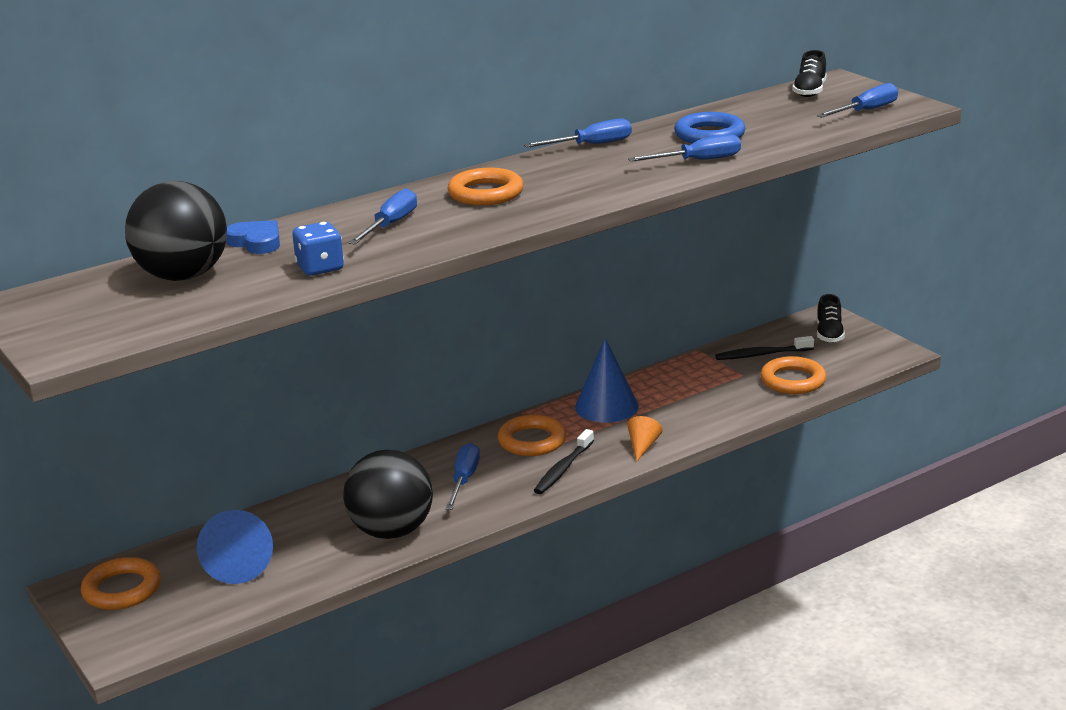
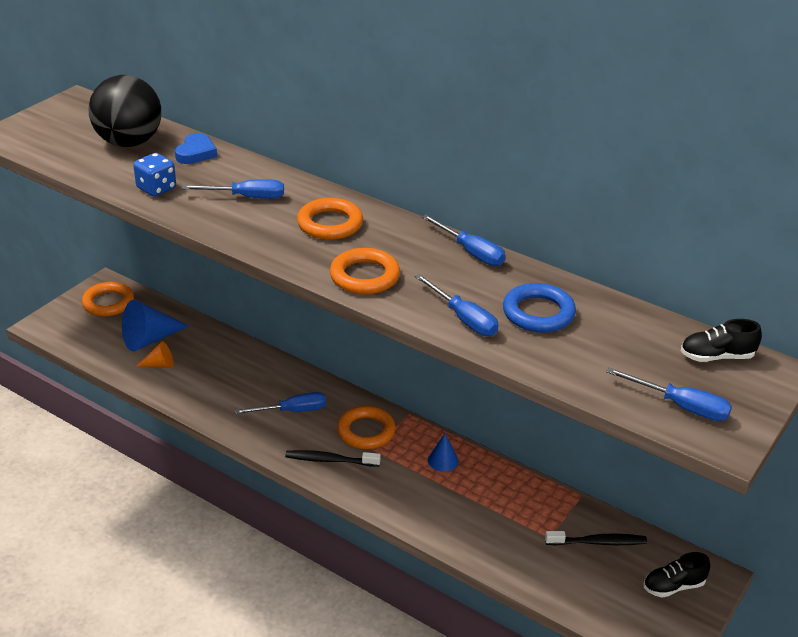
camera: 65 degrees right, 10 degrees up
(391, 531) = (210, 395): black ball -> none
(606, 406) = (443, 460): blue cone -> blue cone, size x0.54
(642, 446) = (386, 498): orange cone -> orange cone (159, 365)
(762, 354) = (598, 542): black toothbrush -> black toothbrush turned 120 degrees clockwise
(793, 381) = (558, 576): orange ring -> orange ring (365, 276)

